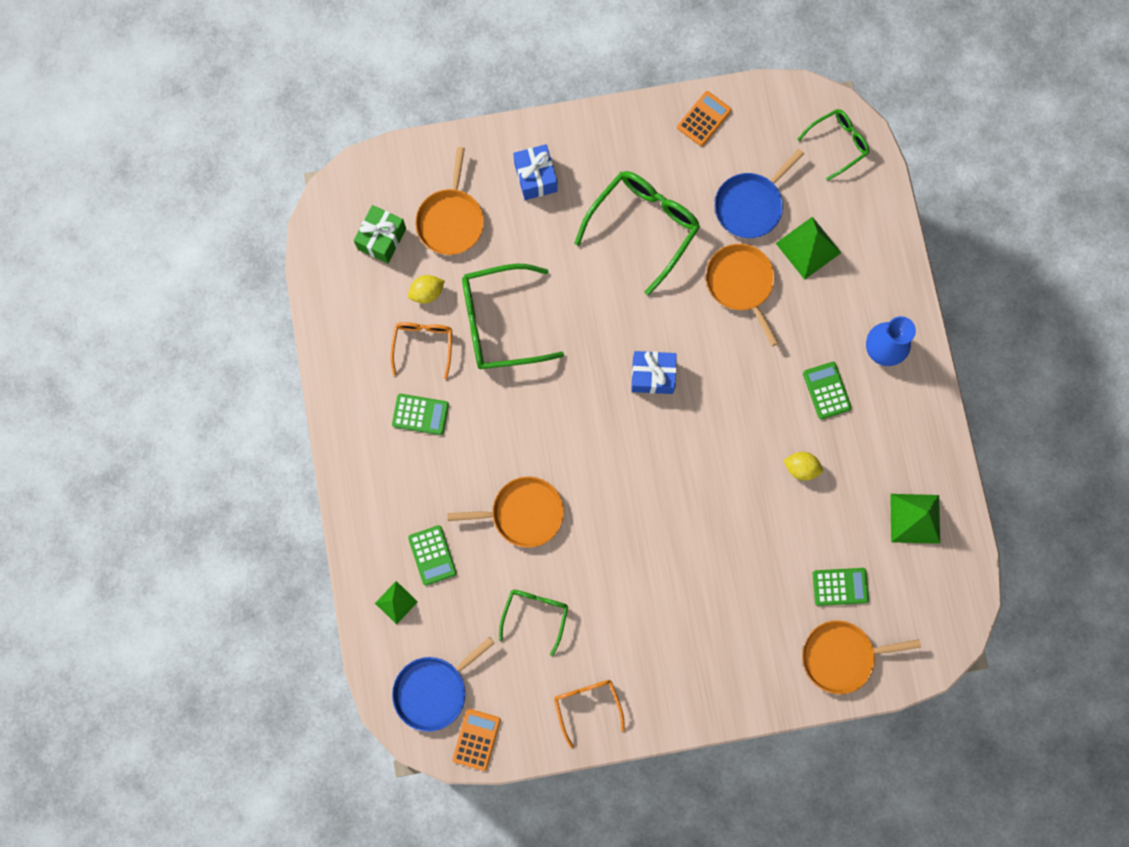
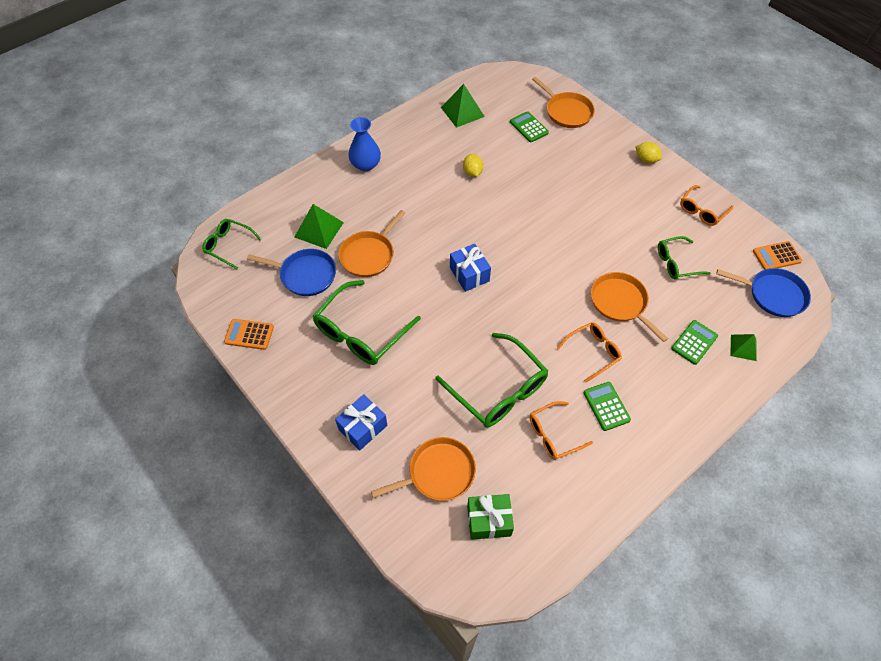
camera: 120 degrees left, 20 degrees down
(427, 293) = (510, 456): yellow lemon -> yellow lemon (646, 159)
(484, 442) = (593, 352): none -> orange glasses
(643, 227) = (361, 332): green glasses -> green glasses turned 60 degrees counterclockwise
(826, 390) = (413, 180): green calculator -> none

